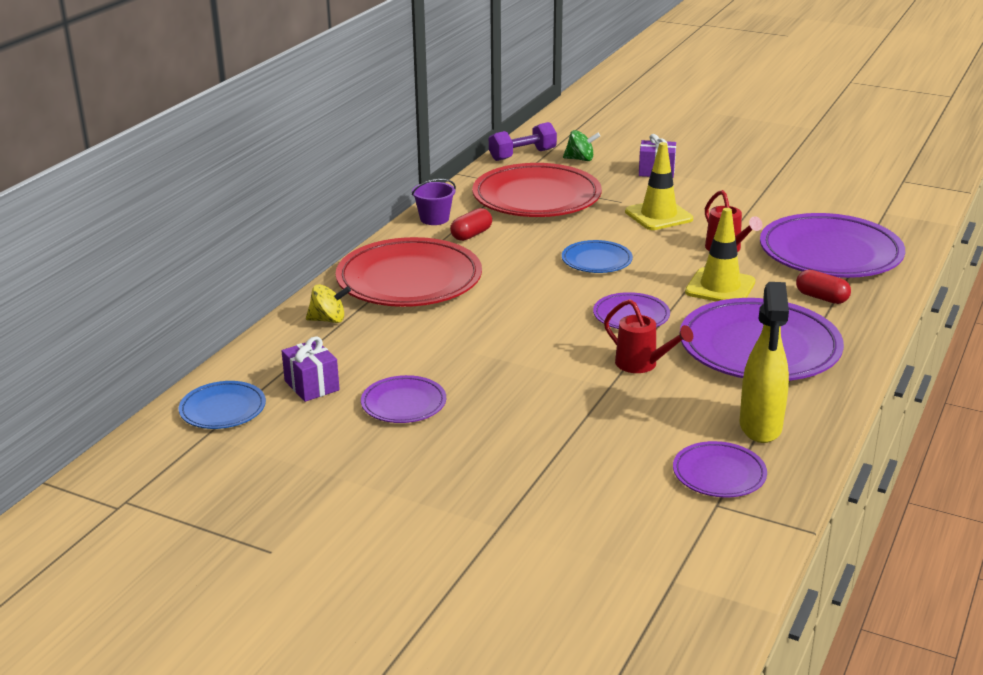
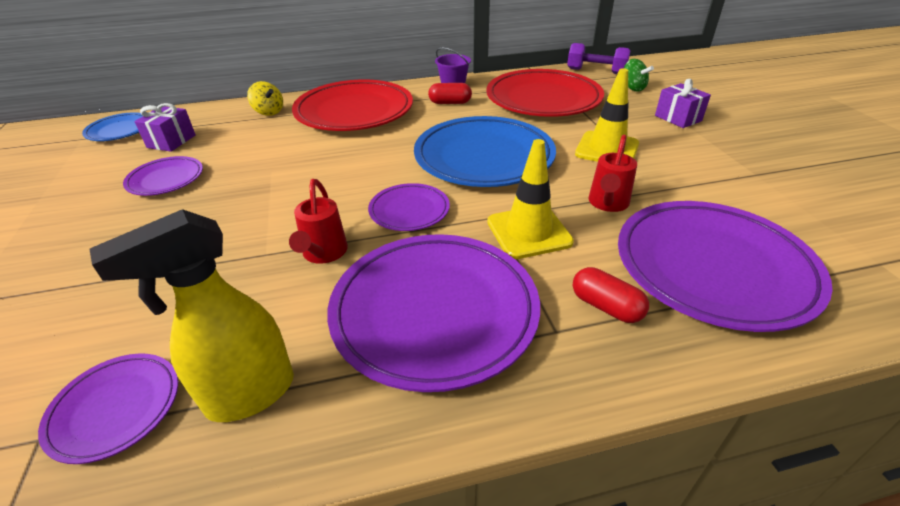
camera: 50 degrees right, 10 degrees up
(596, 261) = (484, 157): blue plate -> blue plate, size x2.01
(821, 298) = (606, 307): red capsule -> red capsule turned 45 degrees counterclockwise

